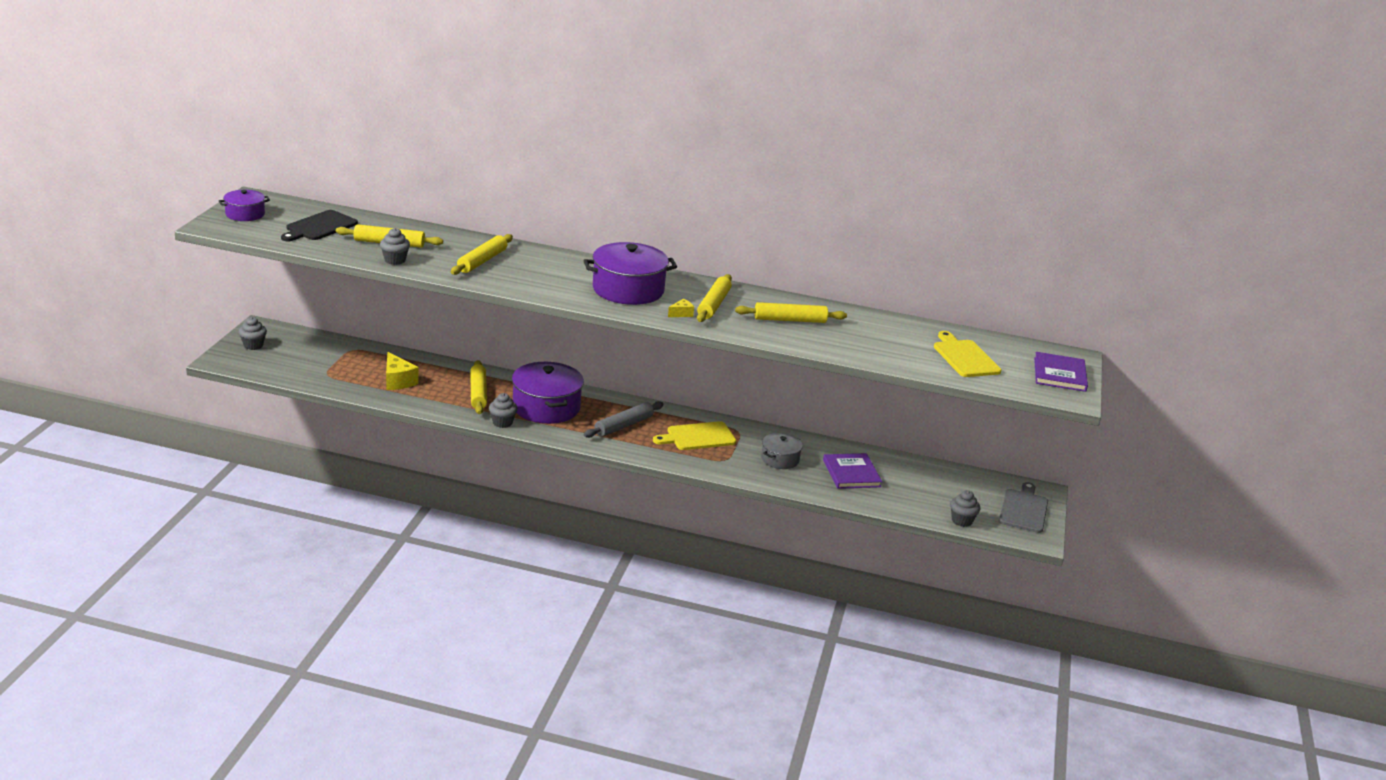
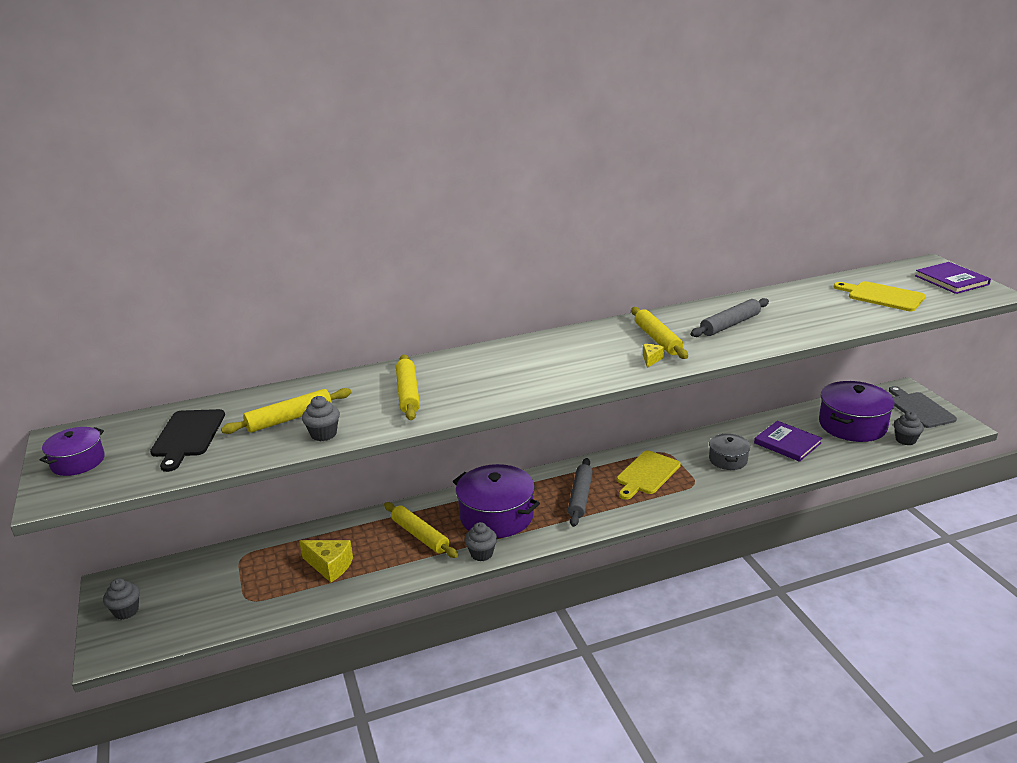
camera: 30 degrees left, 0 degrees up
(628, 290) = (574, 359): purple pot -> purple pot (852, 425)
(790, 320) = (730, 324): yellow rolling pin -> grey rolling pin

